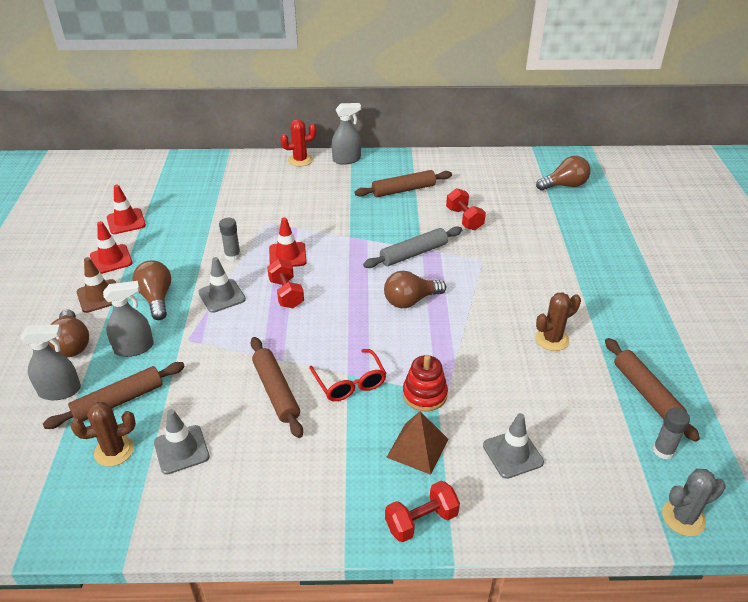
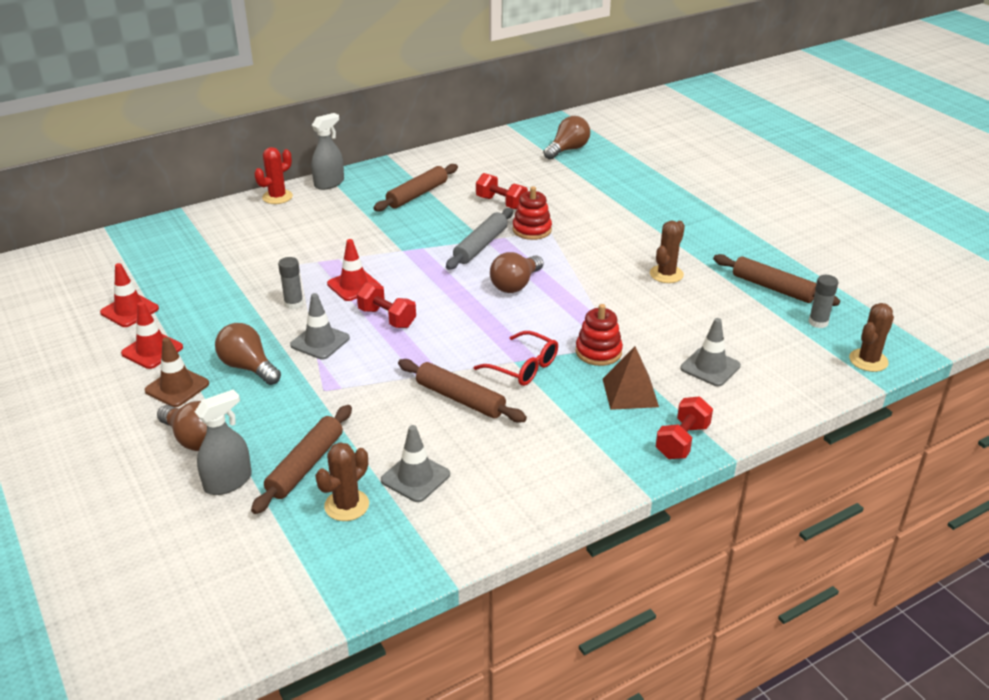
camera: 30 degrees left, 5 degrees down
(134, 348) = (271, 417): grey spray bottle -> none
(468, 253) = (532, 230): none -> red stacking toy
(683, 518) = (868, 360): grey cactus -> brown cactus

